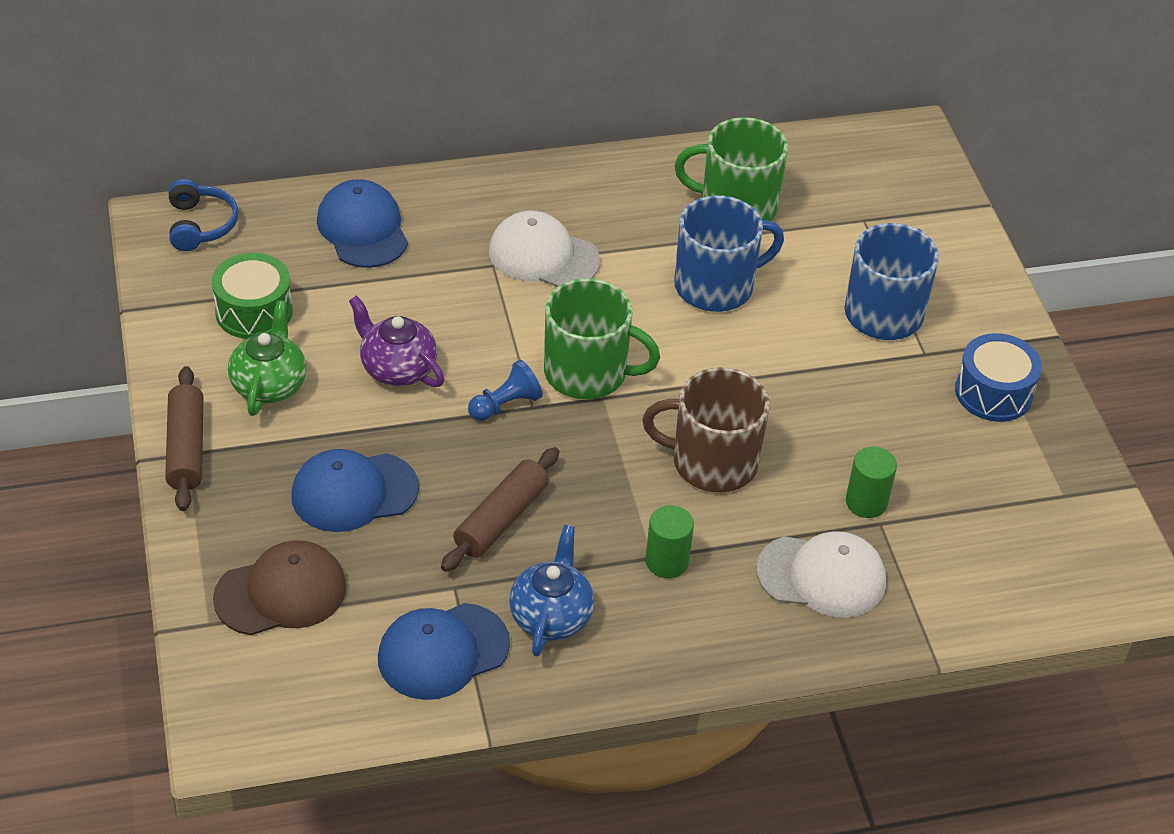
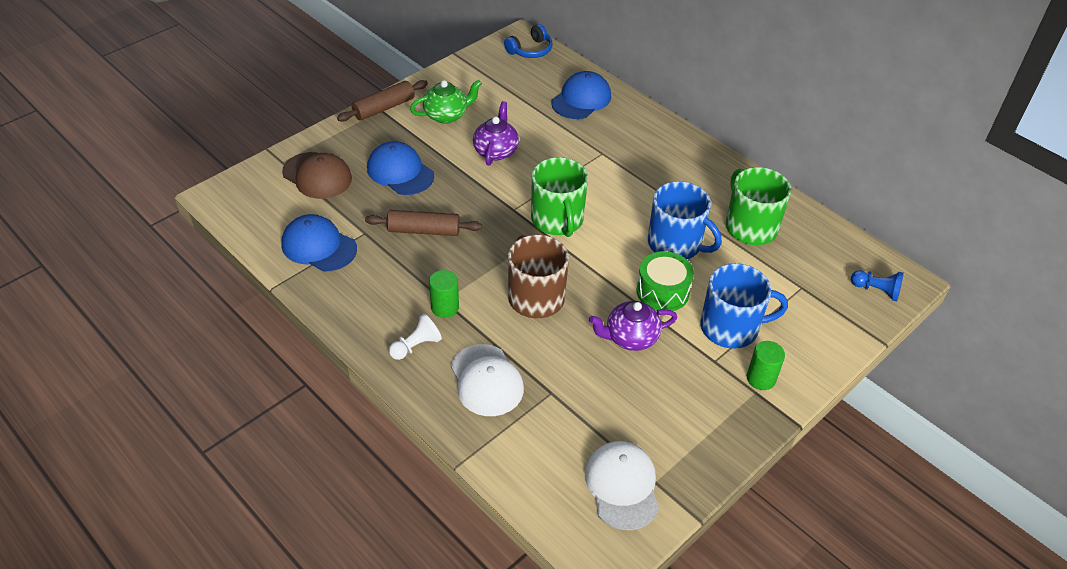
camera: 60 degrees right, 0 degrees up
(254, 311) = (490, 90): green drum -> green drum (662, 291)
(505, 405) = (505, 199): blue pawn -> blue pawn (876, 290)
(543, 256) = (628, 168): white cap -> white cap (622, 486)
(551, 616) = (371, 277): blue teapot -> none
(716, 622) = (416, 346): none -> white pawn
(841, 407) = (630, 338): none -> purple teapot
(866, 502) = (562, 379): green cylinder -> green cylinder (761, 378)
(993, 392) = (713, 409): blue drum -> none

